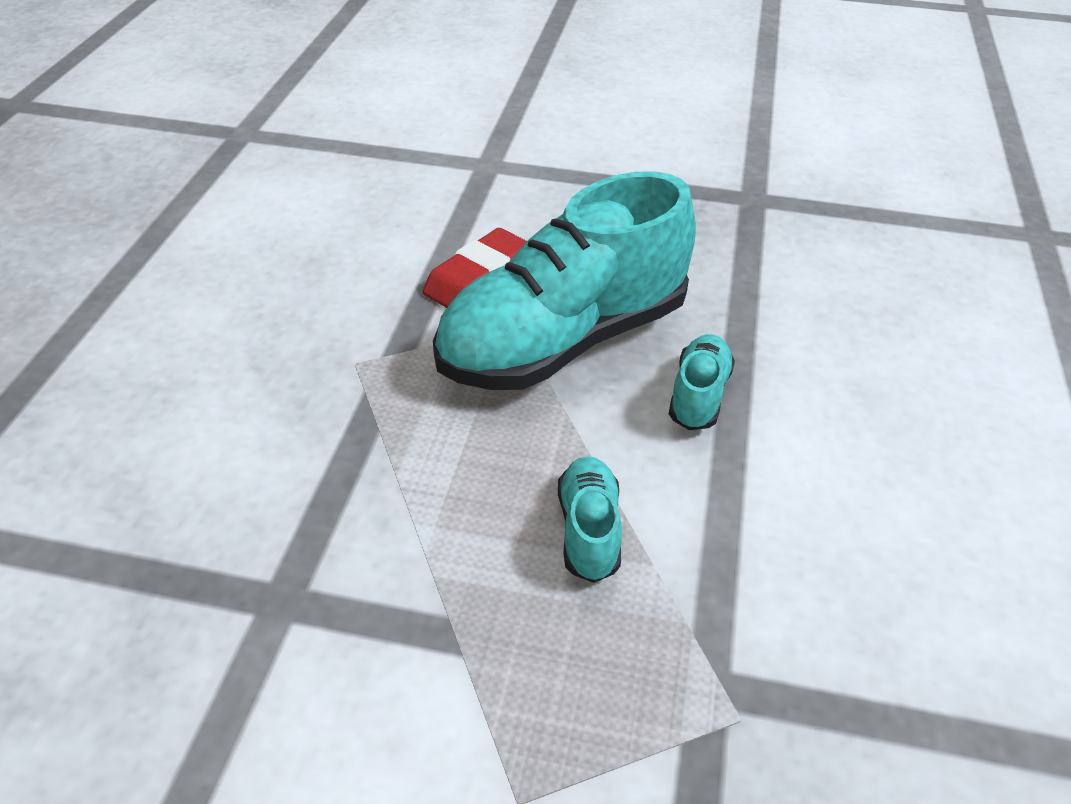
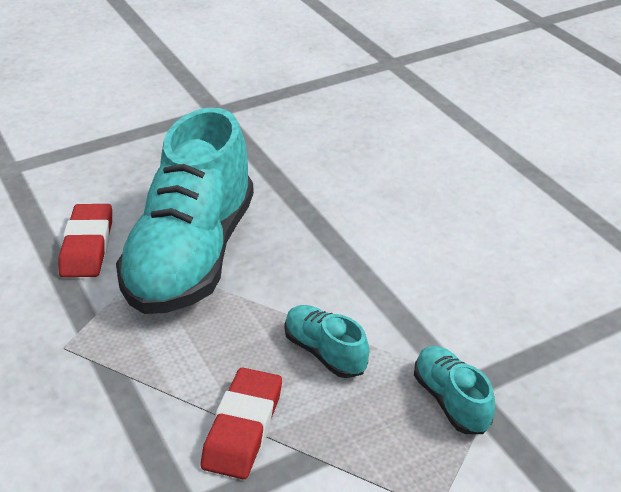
camera: 40 degrees left, 5 degrees down
(421, 553) = (243, 428): none -> red eraser
(698, 396) = (306, 243): turquoise shoe -> turquoise shoe (451, 401)

